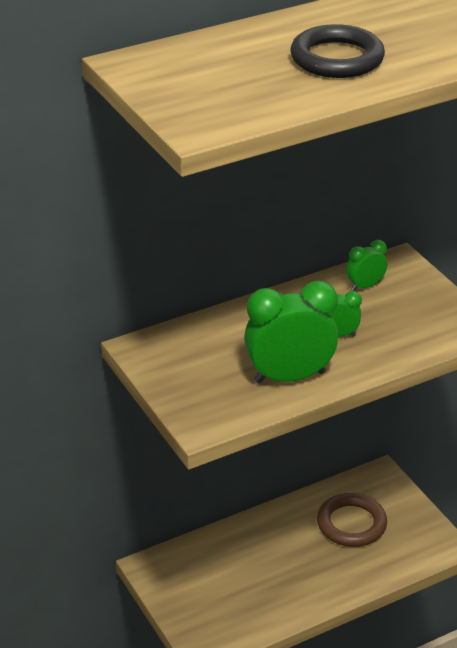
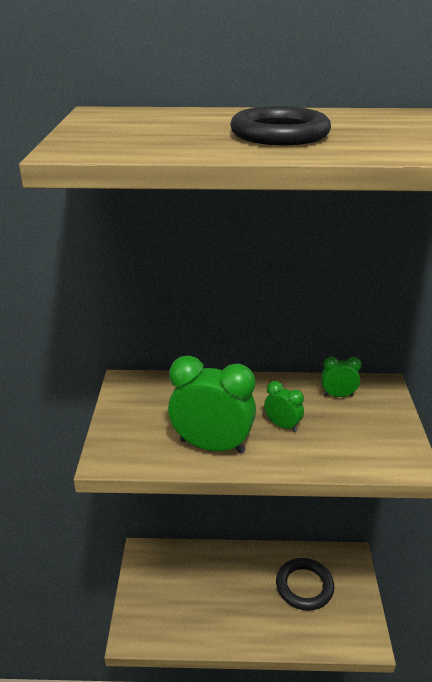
camera: 30 degrees right, 5 degrees down
(351, 524) = (304, 586): brown ring -> black ring

